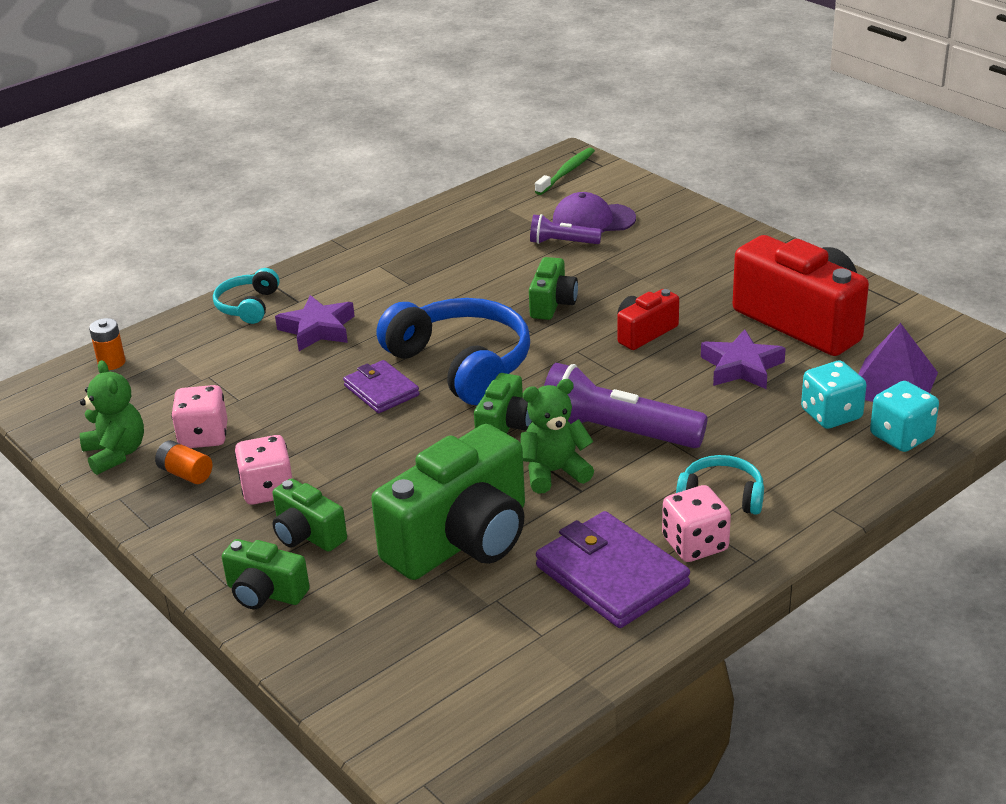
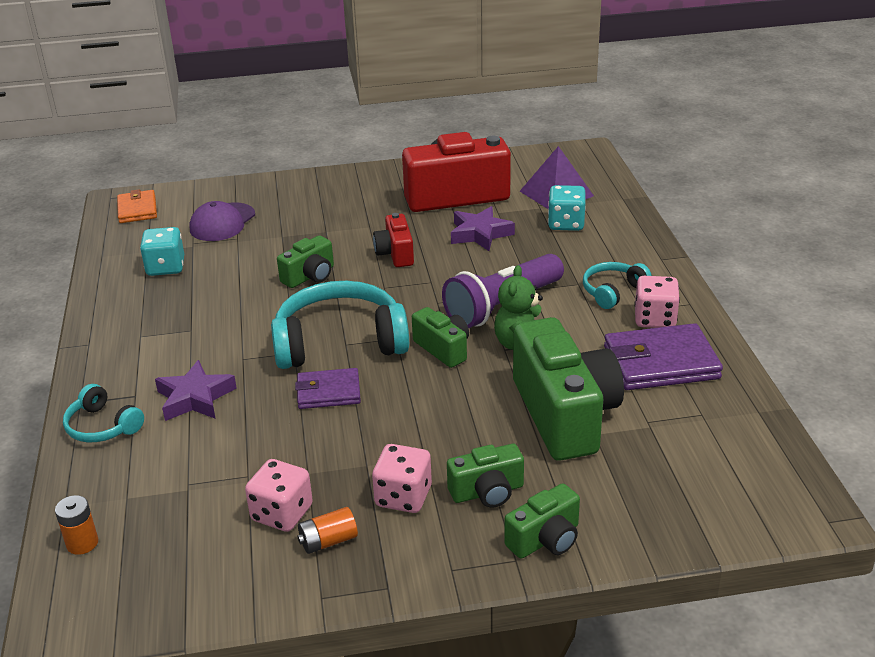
camera: 60 degrees left, 0 degrees up
(116, 454) = (246, 581): green teddy bear -> none
(462, 364) = (339, 342): blue headphones -> turquoise headphones
(552, 303) = (310, 276): green camera -> green camera turned 90 degrees clockwise
(562, 242) = (233, 245): purple flashlight -> none
(566, 172) = (137, 209): green toothbrush -> orange wallet
(901, 436) = (611, 211): turquoise dice -> turquoise dice (166, 267)

